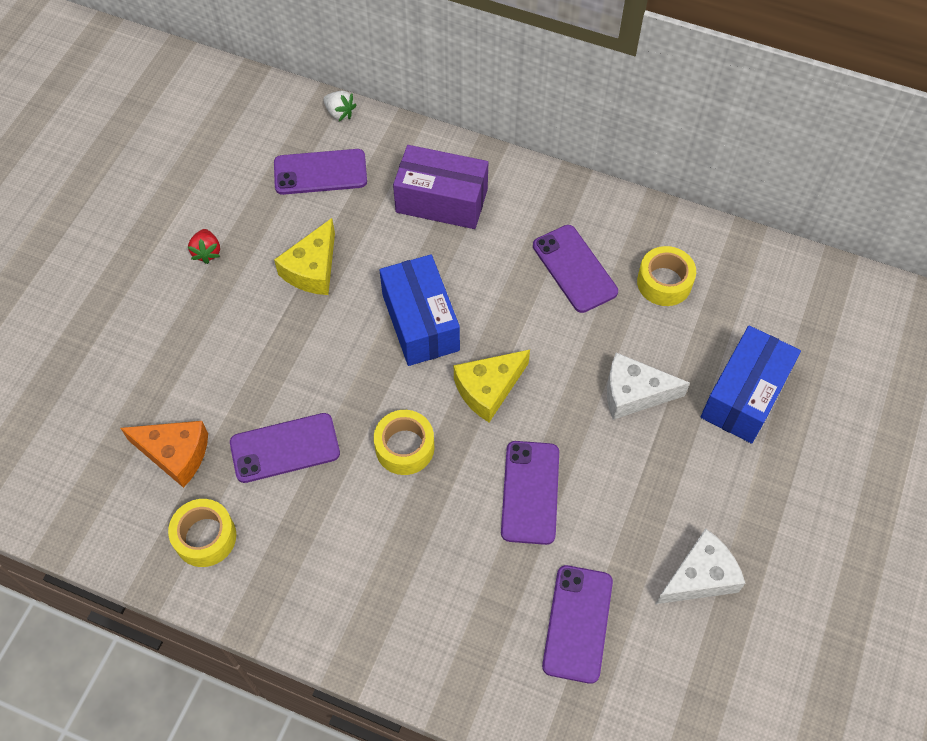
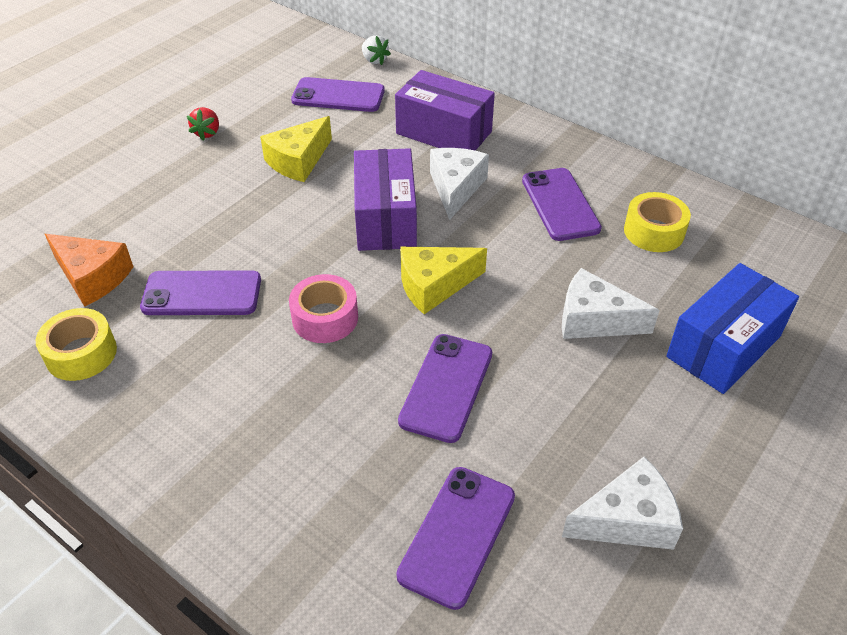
camera: 15 degrees right, 15 degrees down
(404, 447) = (325, 318): yellow tape -> pink tape
(420, 322) = (385, 218): blue box -> purple box
(474, 270) = (456, 188): none -> white cheese

